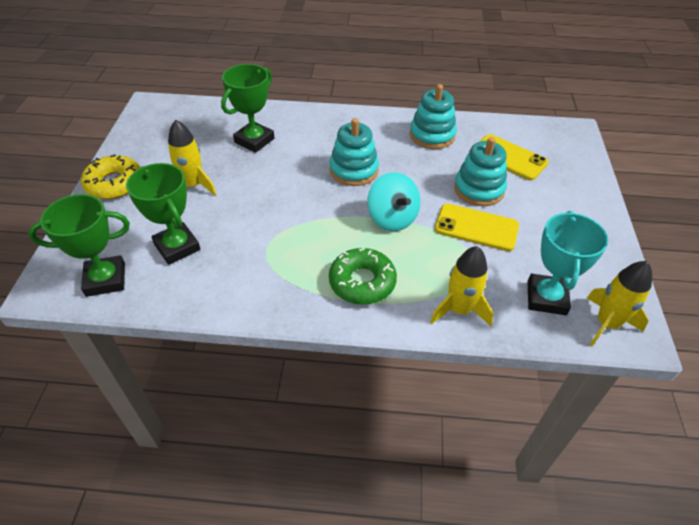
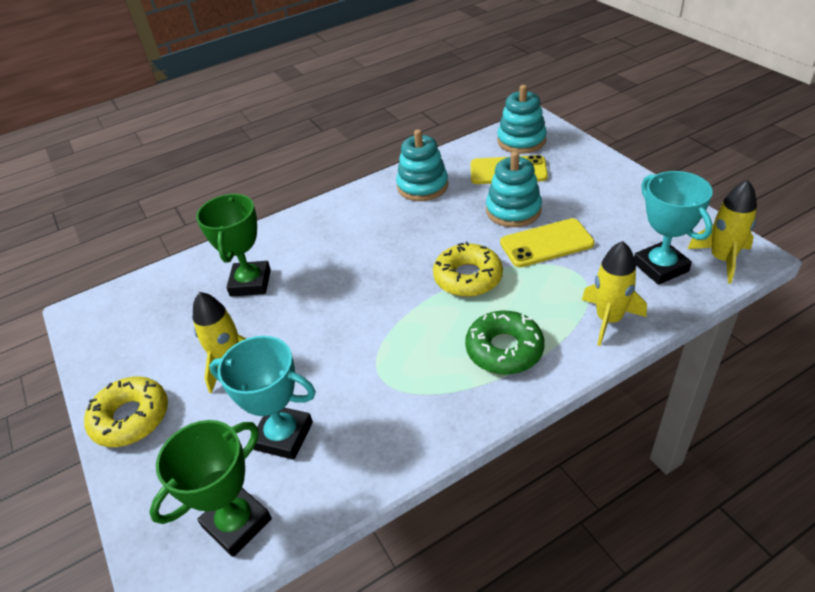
camera: 30 degrees left, 5 degrees down
(177, 247) = (283, 436): green trophy -> turquoise trophy
(354, 170) = (385, 255): turquoise stacking toy -> turquoise stacking toy (521, 141)
(392, 218) = (468, 277): turquoise spinning top -> yellow donut

